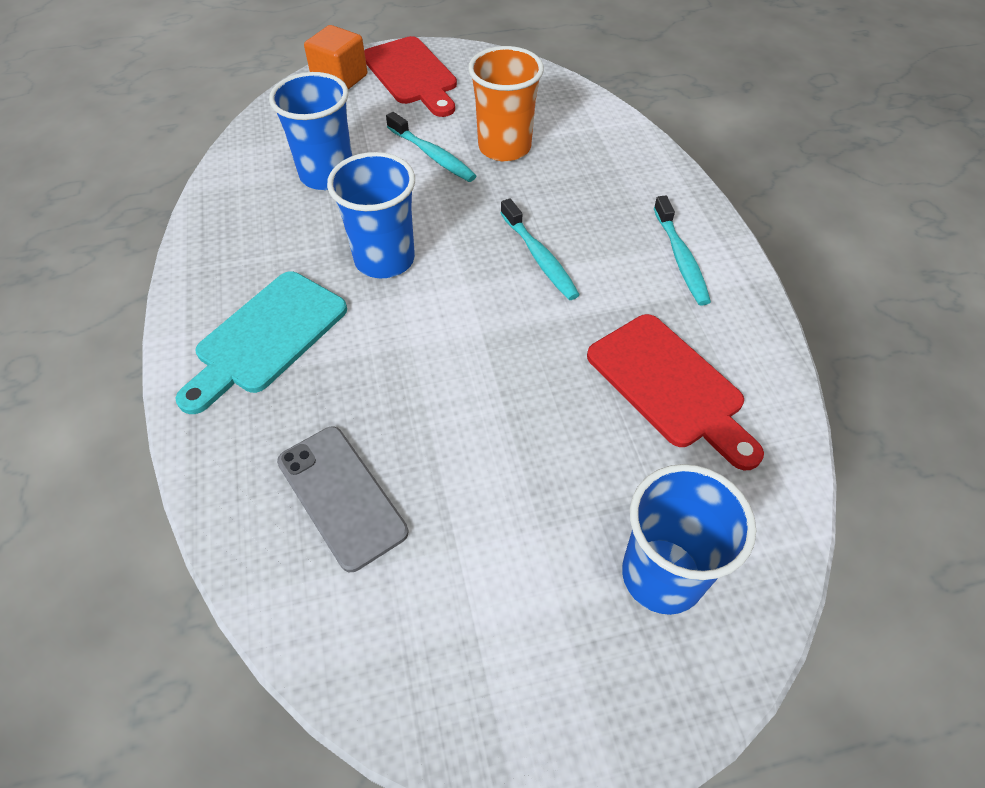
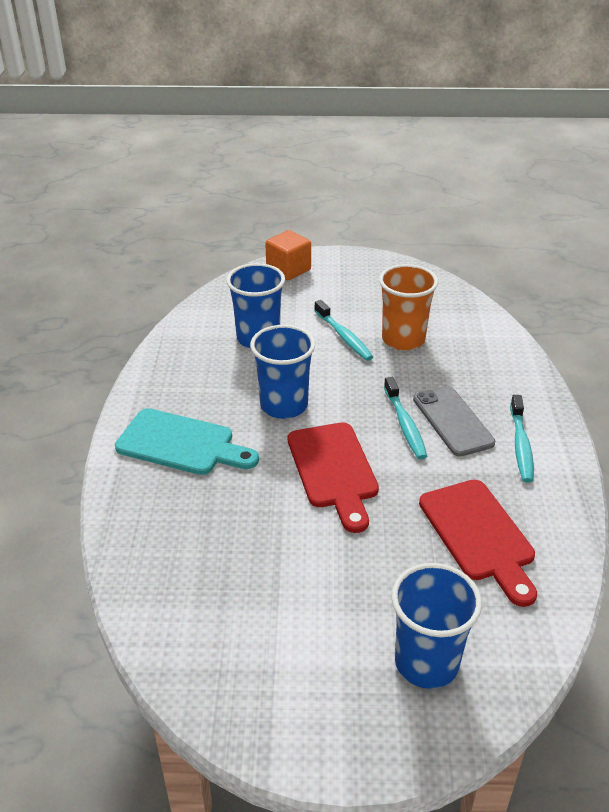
camera: 15 degrees right, 15 degrees down
(266, 337) = (181, 444): turquoise cutting board -> turquoise cutting board turned 120 degrees counterclockwise
(341, 496) = (204, 559): grey phone -> grey phone (452, 421)
(412, 75) = (346, 274): red cutting board -> red cutting board (334, 470)

